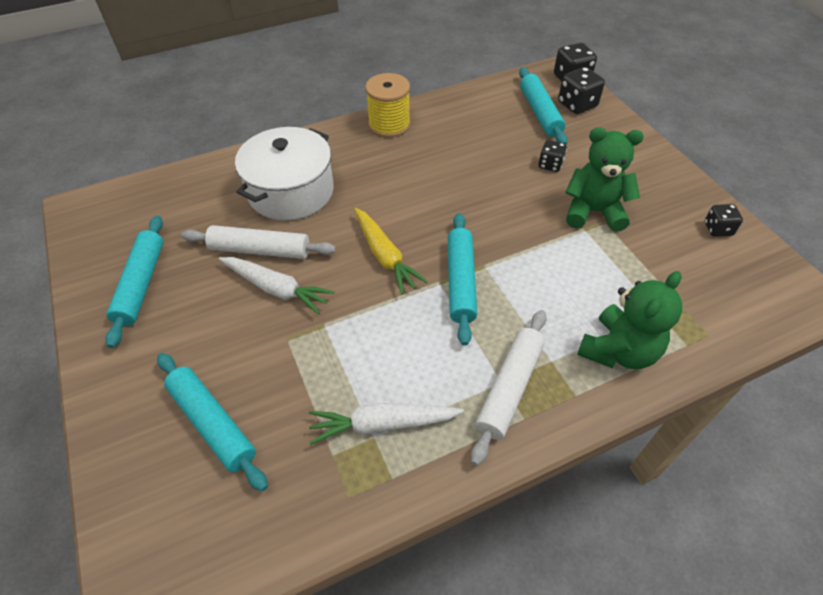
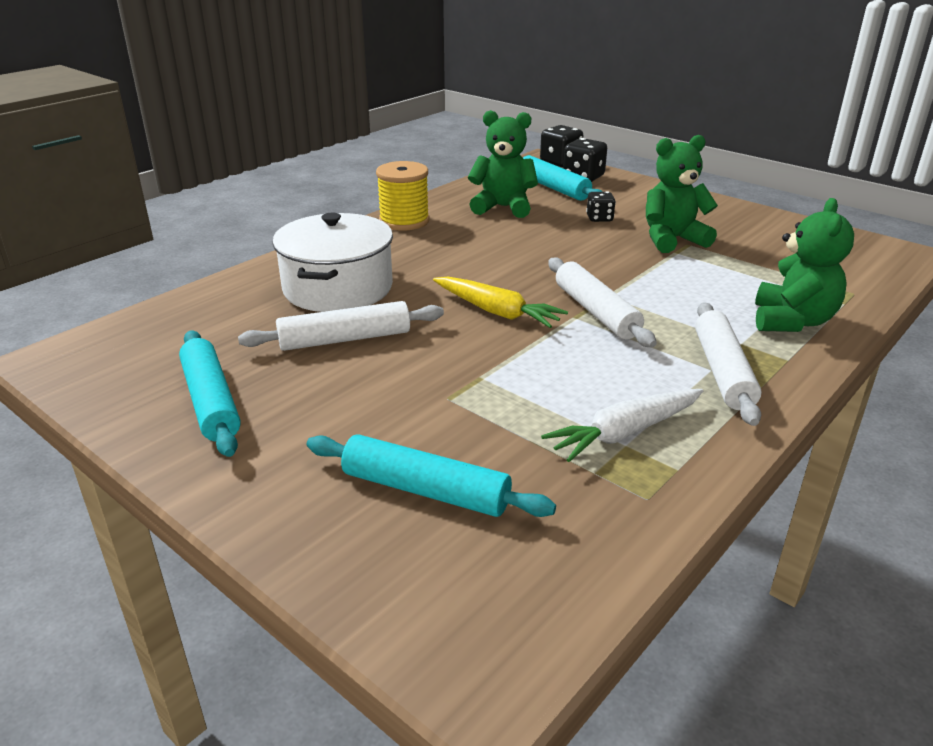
camera: 25 degrees left, 20 degrees down
(276, 289) = (396, 364): white carrot -> none
(460, 282) = (596, 312): turquoise rolling pin -> white rolling pin
(479, 128) = (503, 207): none -> green teddy bear
(717, 229) = (789, 229): black dice -> none

